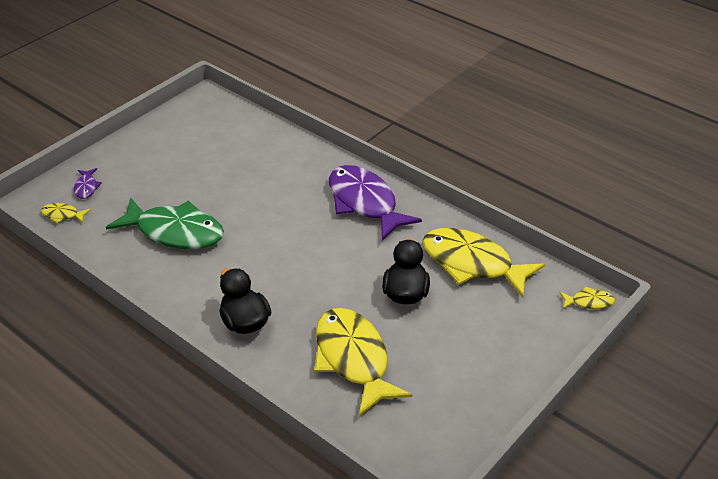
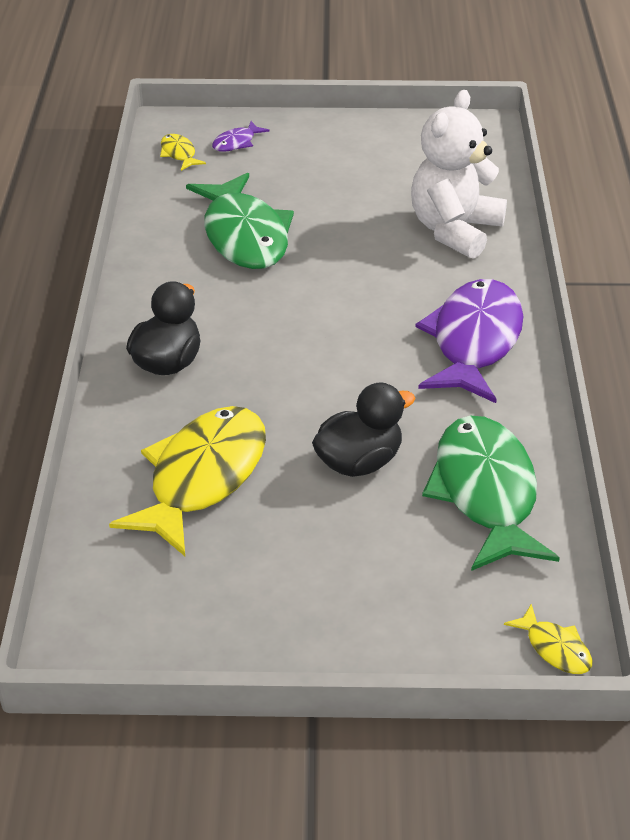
camera: 50 degrees right, 0 degrees up
(273, 157) = (454, 230): none -> white teddy bear
(472, 263) = (485, 493): yellow fish -> green fish

